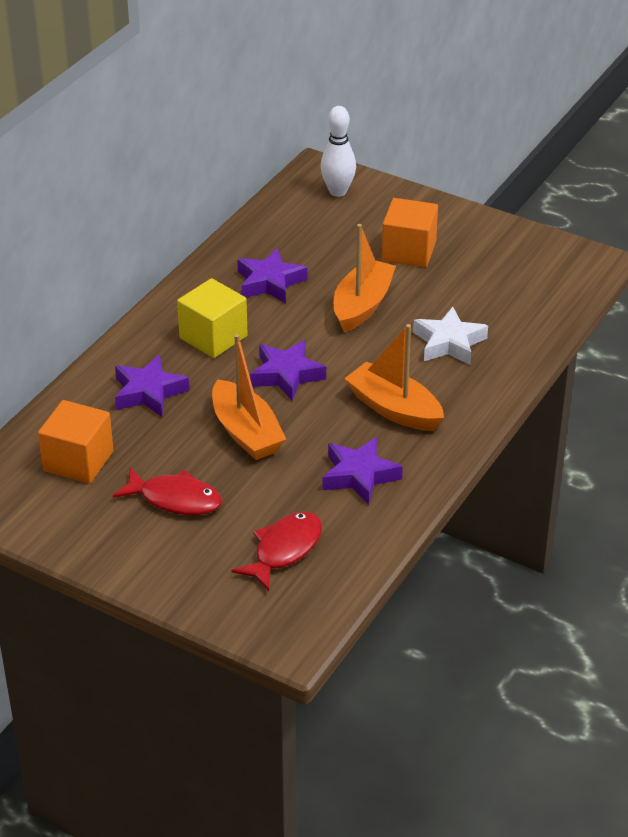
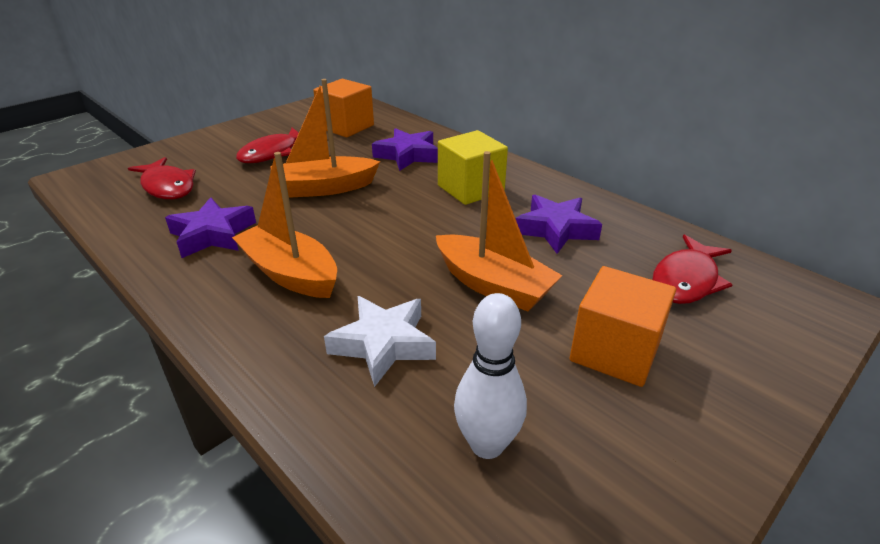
camera: 105 degrees right, 5 degrees down
(286, 375) = (391, 218): purple star -> none
(317, 222) = (686, 280): none -> red fish
(338, 191) = (772, 311): white bowling pin -> white bowling pin (487, 444)
(394, 409) = (290, 273): orange boat -> orange boat turned 105 degrees counterclockwise

